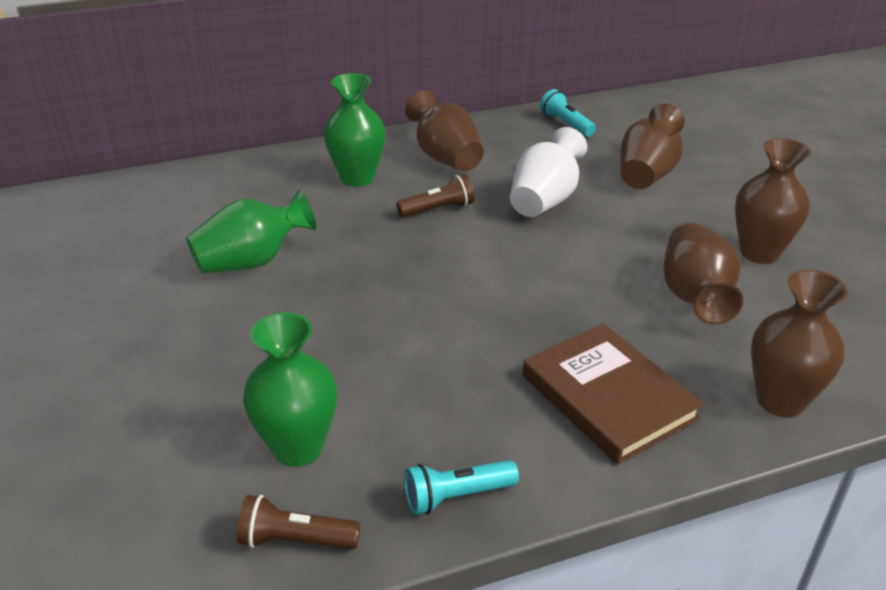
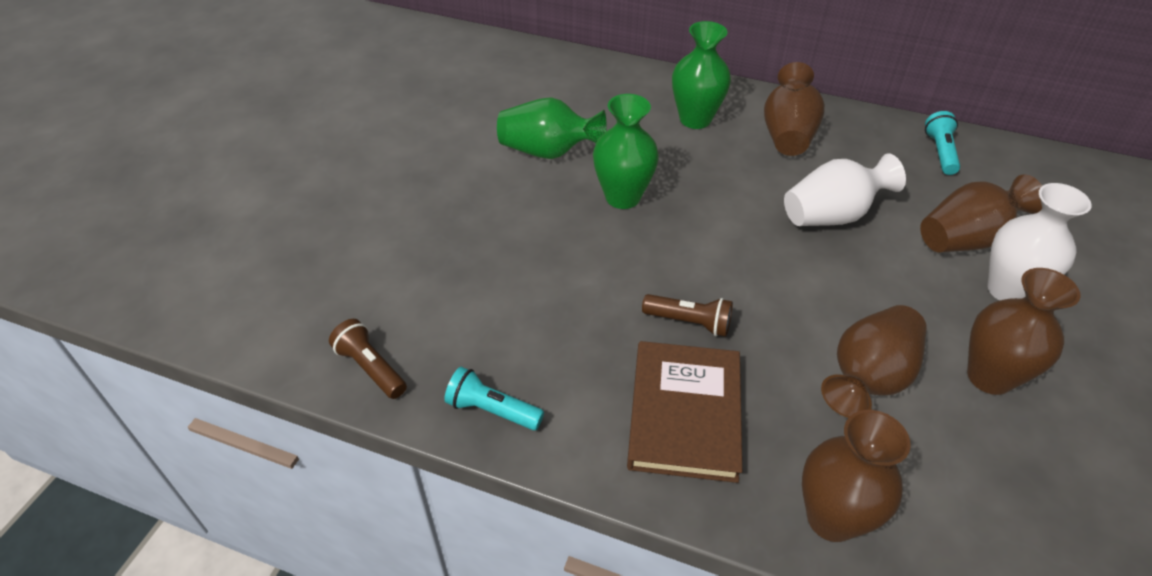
camera: 40 degrees right, 10 degrees up
(298, 448) = (435, 307): green vase -> green vase (622, 197)
(438, 209) = (729, 178): brown flashlight -> brown flashlight (689, 322)
(707, 193) = (1007, 290): none -> white vase

